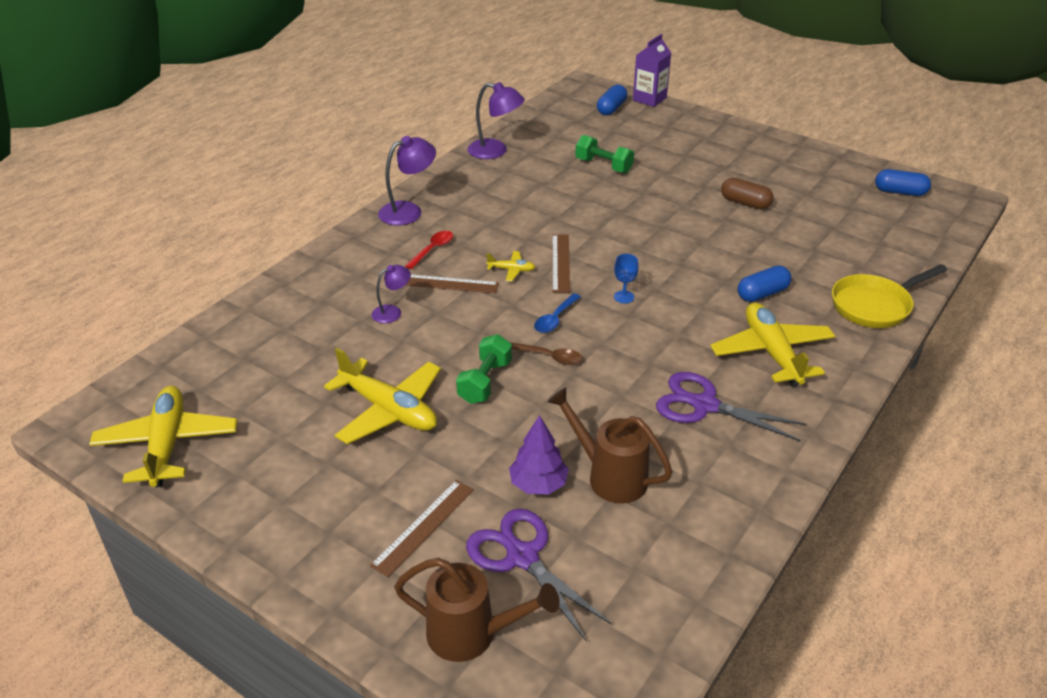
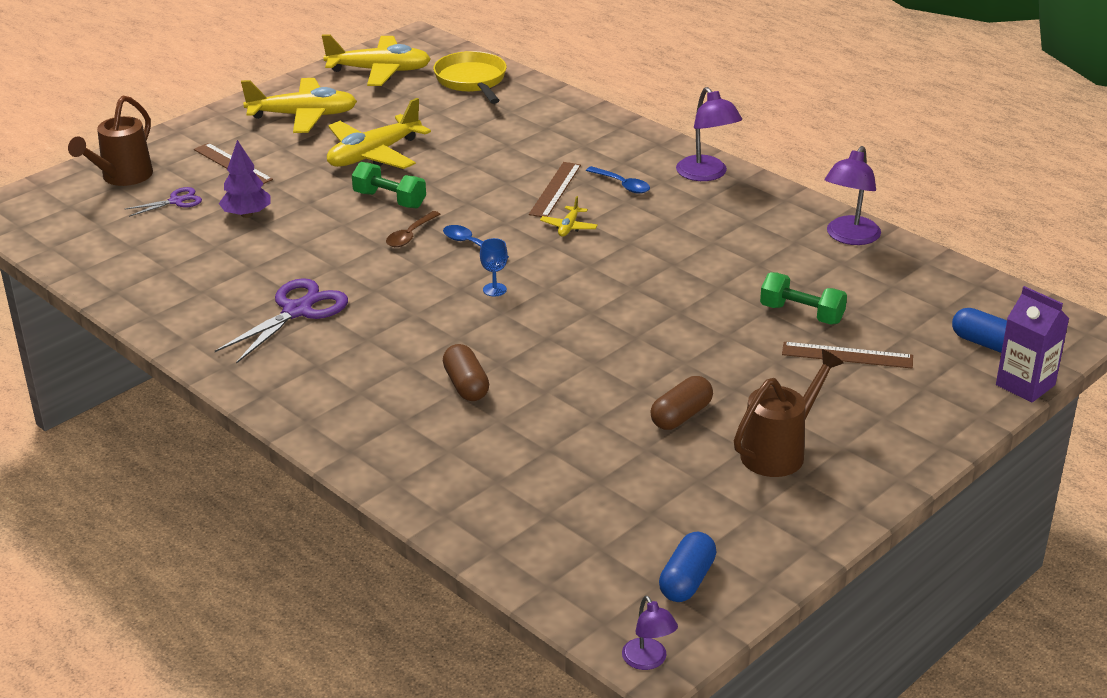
camera: 100 degrees right, 5 degrees down
(392, 312) = (516, 160): purple lamp -> purple lamp (648, 661)
(433, 249) = (622, 185): red spoon -> blue spoon
(522, 557) = (176, 201): purple scissors -> purple scissors, size x0.55
(560, 263) = (574, 258): brown ruler -> brown ruler (847, 355)
(603, 166) = (801, 314): green dumbbell -> green dumbbell turned 75 degrees clockwise
(610, 476) = (235, 248): brown watering can -> brown watering can (779, 451)
(762, 294) = (466, 385): blue capsule -> brown capsule
(771, 352) = (357, 368): yellow plane -> yellow plane (303, 116)
(874, 306) = (410, 467): yellow pan -> yellow pan (472, 81)

